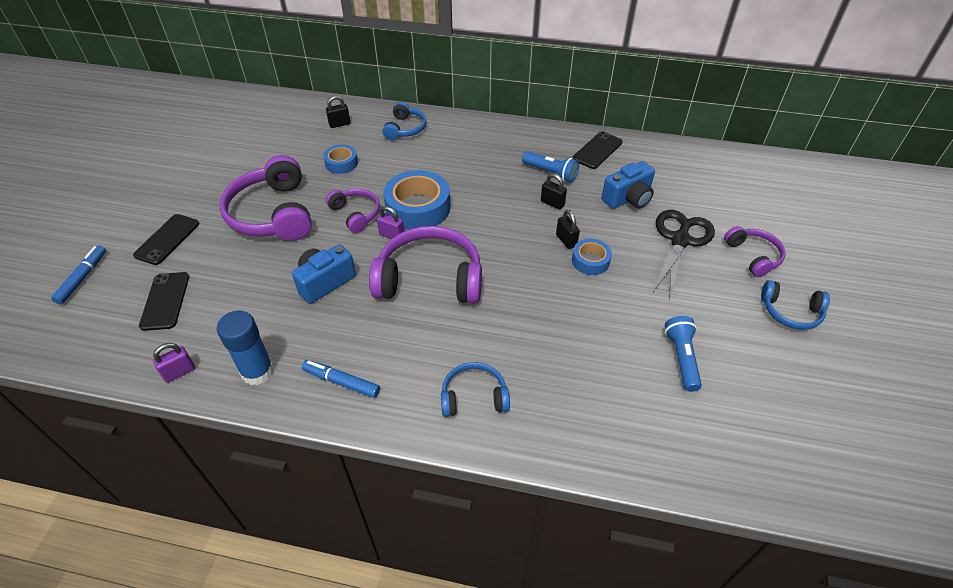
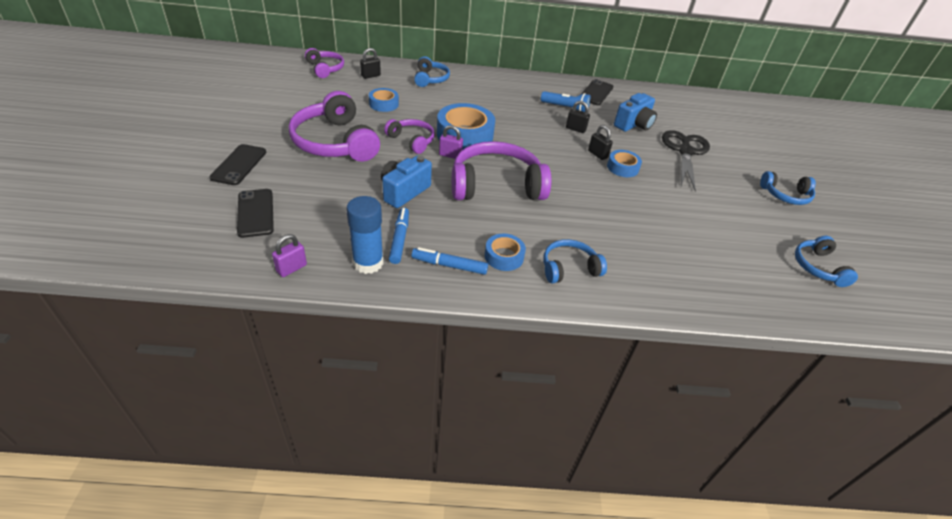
camera: 15 degrees left, 5 degrees down
(83, 278) = (162, 198): blue marker -> blue marker (399, 239)
(405, 375) = (504, 256): none -> blue tape
(681, 358) = (721, 230): blue flashlight -> none
(753, 256) = (743, 160): purple headphones -> purple headphones (325, 69)
(791, 421) = (818, 267): none -> blue headphones

